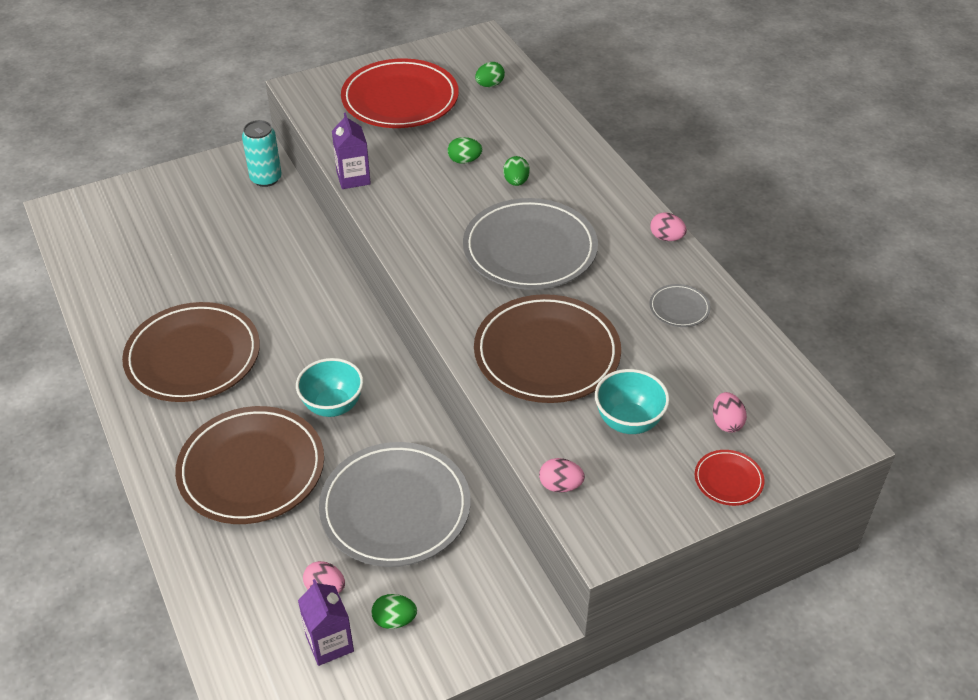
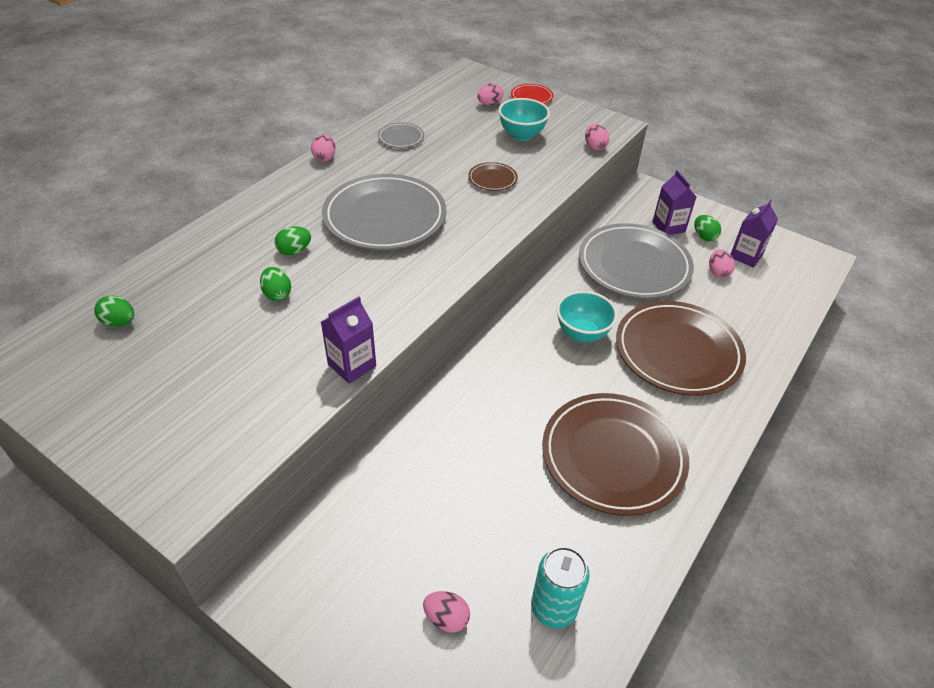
camera: 120 degrees left, 0 degrees up
(167, 221) = (446, 618): none -> pink egg
(266, 178) = (309, 552): turquoise can -> turquoise can (553, 608)
(400, 99) = (176, 388): red plate -> none
(438, 591) = (668, 227): none -> purple carton
(547, 354) = (492, 179): brown plate -> brown plate, size x0.43

